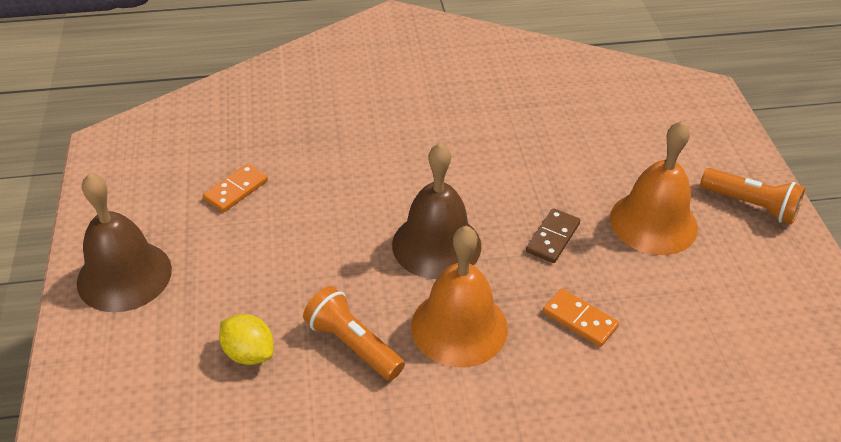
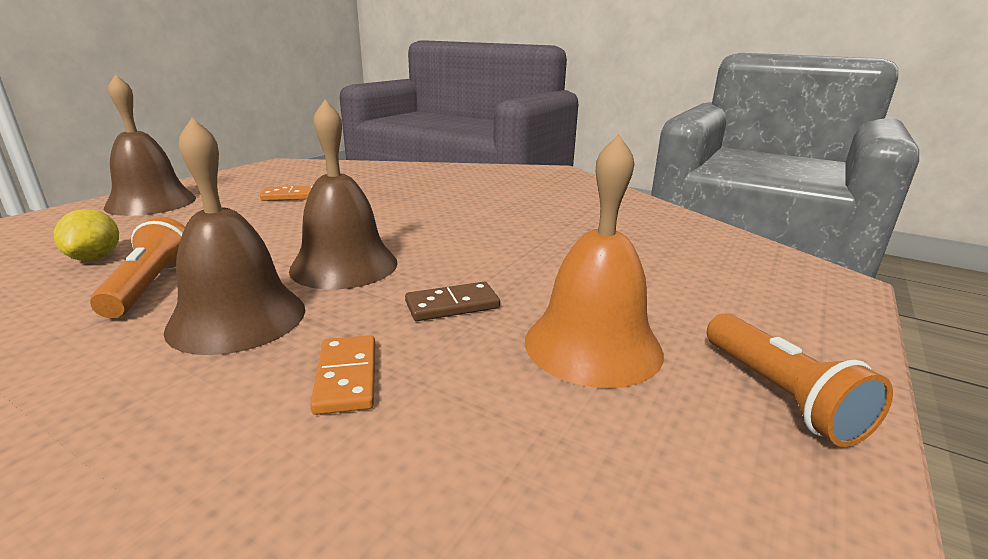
camera: 40 degrees right, 20 degrees down
(459, 327) = (237, 318): orange bell -> brown bell

